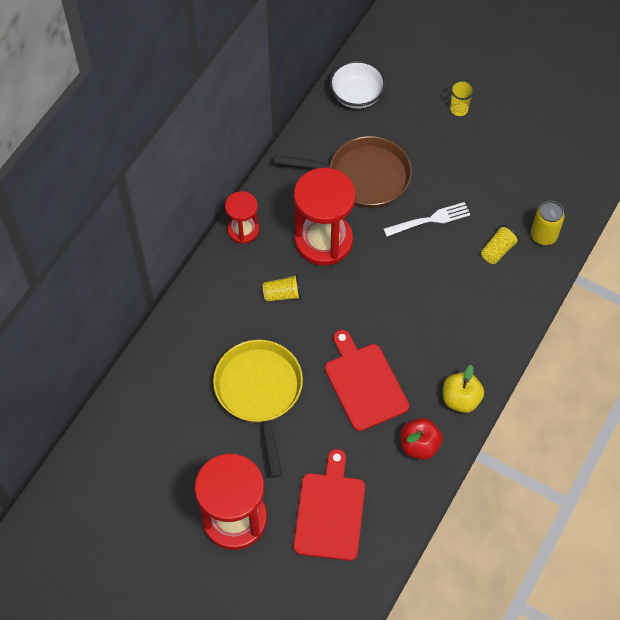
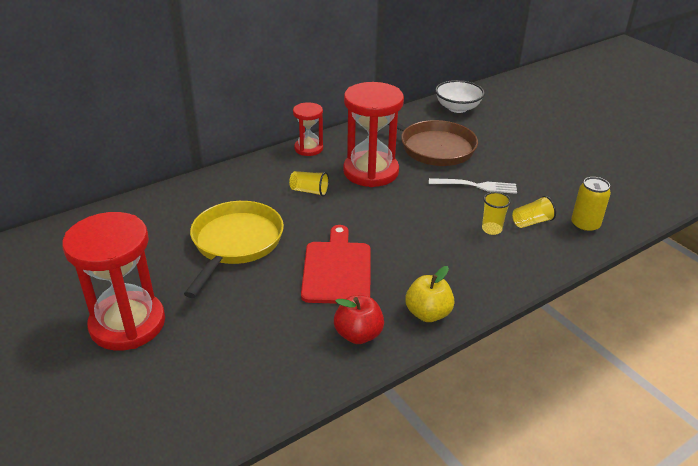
camera: 25 degrees right, 25 degrees down
(330, 512) = (223, 355): red cutting board -> none
(459, 109) = (542, 134): yellow cup -> yellow cup (491, 229)

